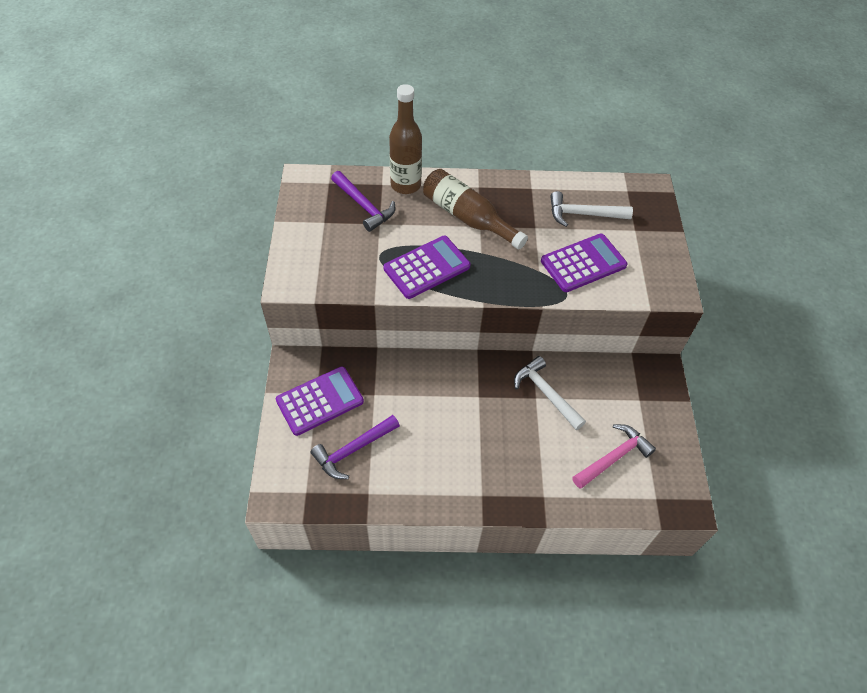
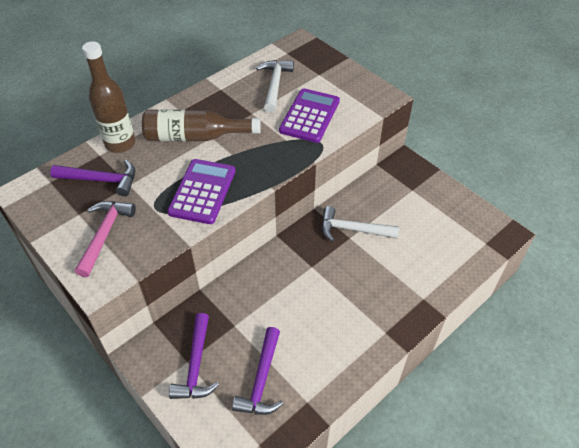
camera: 40 degrees left, 5 degrees down
(320, 401) = (196, 365): purple calculator -> purple hammer
(583, 214) = (275, 85): white hammer -> white hammer turned 135 degrees clockwise
(613, 457) = (436, 238): pink hammer -> pink hammer (104, 234)

